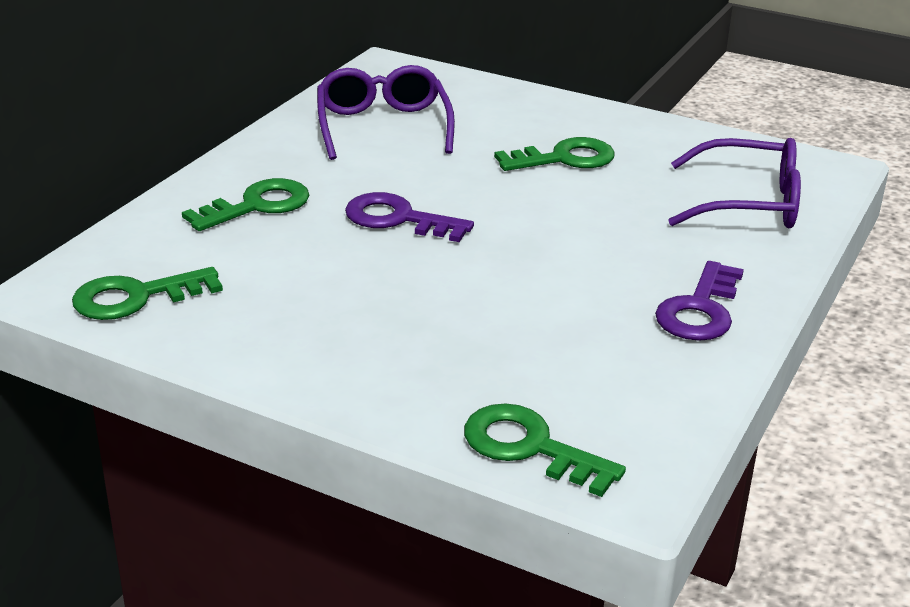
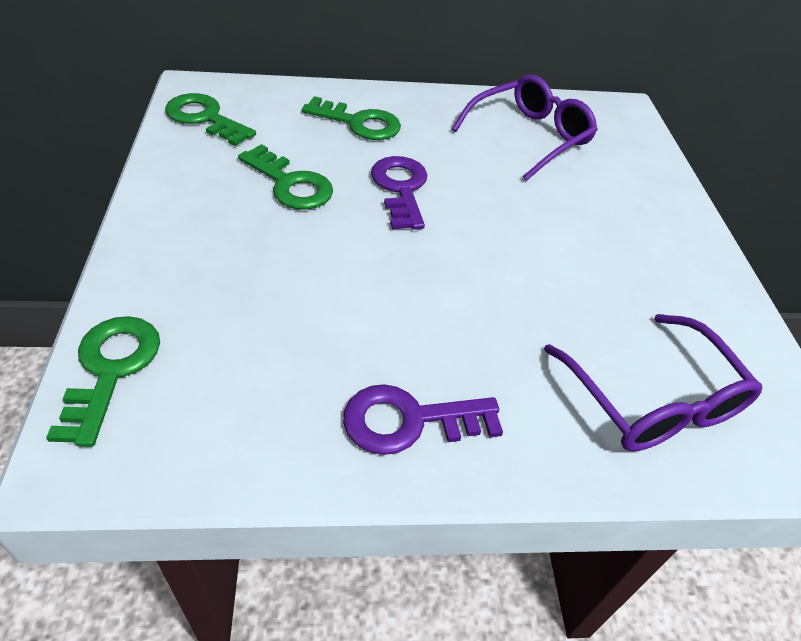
camera: 55 degrees right, 15 degrees up
(564, 158) = (591, 244): green key -> green key (290, 184)

